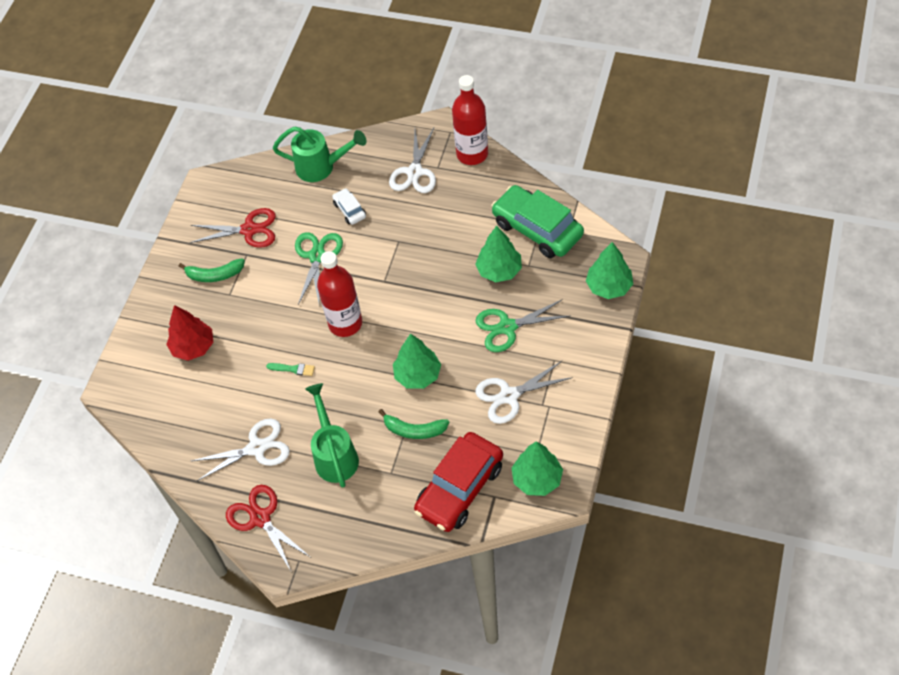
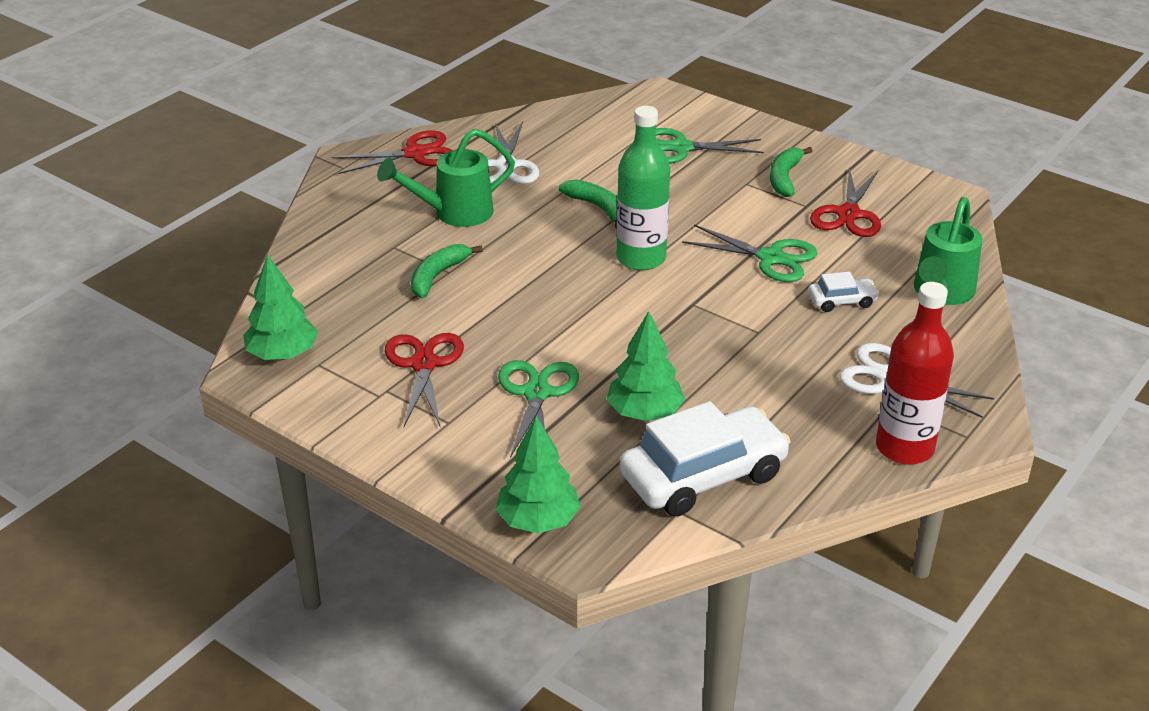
camera: 105 degrees right, 20 degrees down
(193, 347) = (680, 148): red tree -> green scissors
(293, 369) = (598, 208): green brush -> green banana
(334, 454) = (453, 213): green watering can -> green watering can turned 150 degrees clockwise
(345, 323) = (641, 258): red bottle -> green bottle
(417, 375) = (517, 297): green tree -> none
(460, 488) = (327, 291): red car -> none
(508, 396) = (424, 364): white scissors -> red scissors
(537, 229) = (703, 475): green car -> white car

